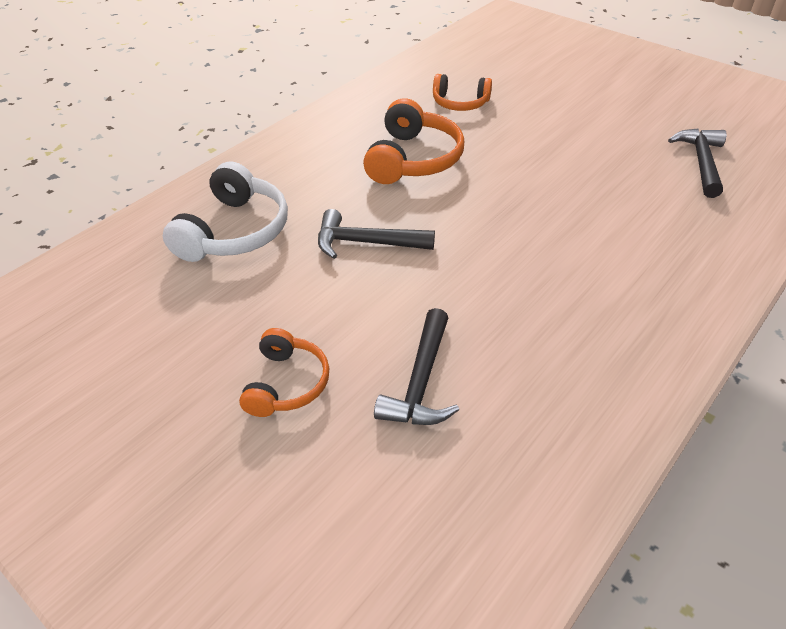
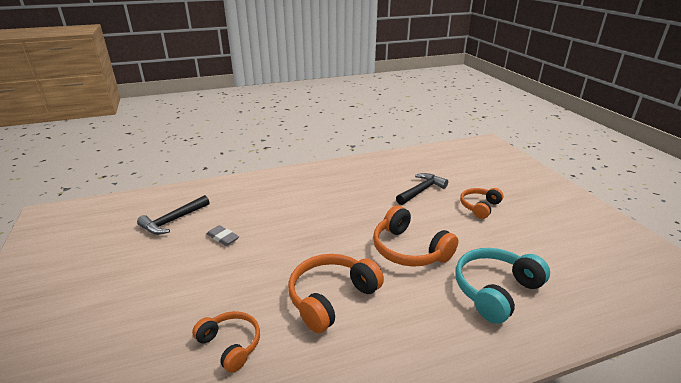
camera: 150 degrees left, 15 degrees down
(234, 231) = (495, 290): white headphones -> turquoise headphones
(366, 243) = (409, 250): black hammer -> orange headphones
(608, 168) = (223, 237): none -> grey eraser

